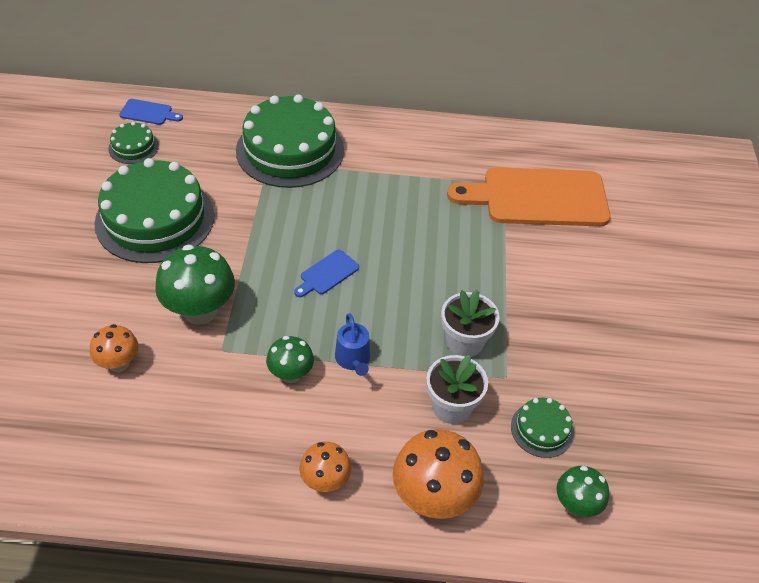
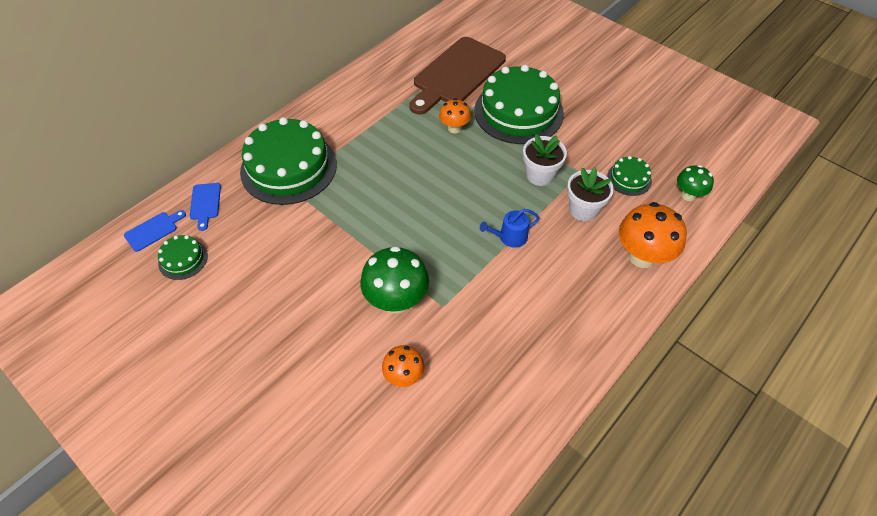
camera: 50 degrees left, 5 degrees up
(155, 219) = (278, 283): green cake -> green cake (518, 112)
(291, 374) = (496, 277): green mushroom -> none
(325, 481) = (593, 304): orange mushroom -> orange mushroom (454, 128)
(327, 274) = (426, 211): blue cutting board -> blue cutting board (205, 203)
(353, 359) = (510, 237): blue watering can -> blue watering can turned 135 degrees clockwise
(537, 198) = (456, 74): orange cutting board -> brown cutting board

